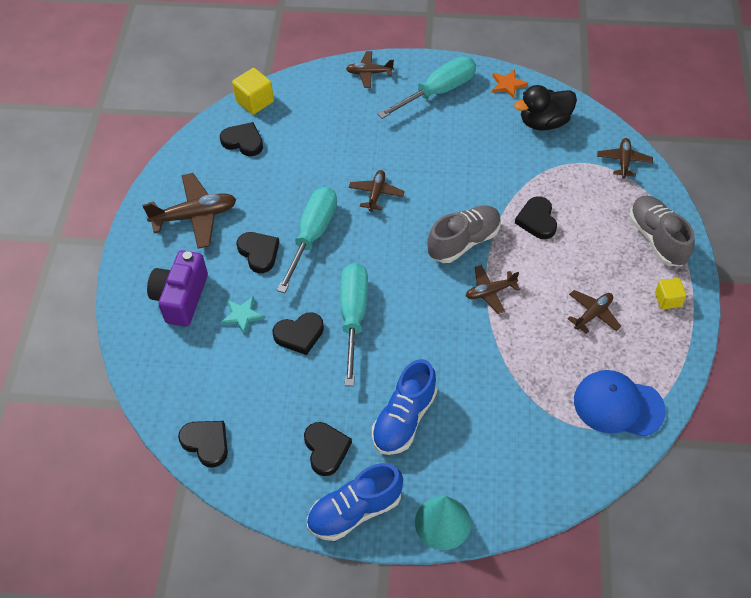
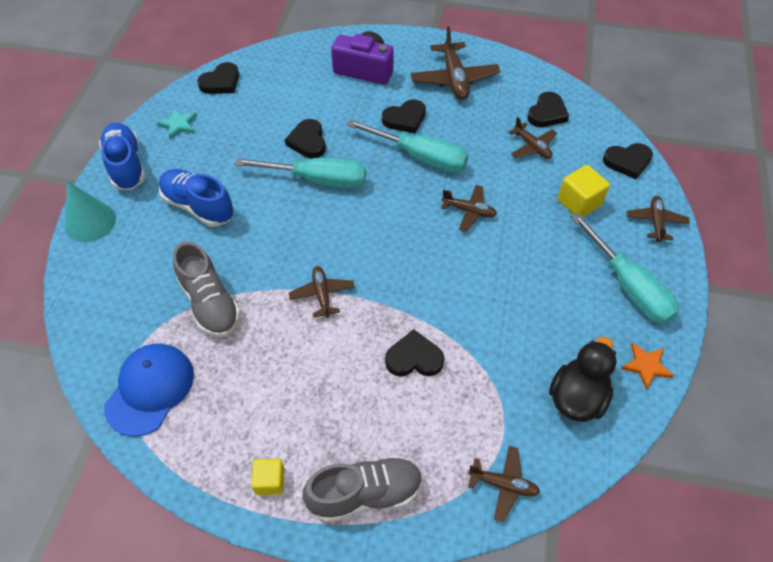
camera: 95 degrees right, 0 degrees up
(242, 316) = (337, 106): turquoise star -> turquoise star (178, 125)
(255, 101) = (604, 123): yellow cube -> yellow cube (579, 202)
(326, 449) = (188, 151): black heart -> black heart (627, 162)
(464, 242) = (393, 280): grey shoe -> grey shoe (210, 303)
(544, 122) = (577, 397): black duck -> black duck turned 45 degrees clockwise
(593, 314) = (270, 390): brown plane -> brown plane (532, 147)

